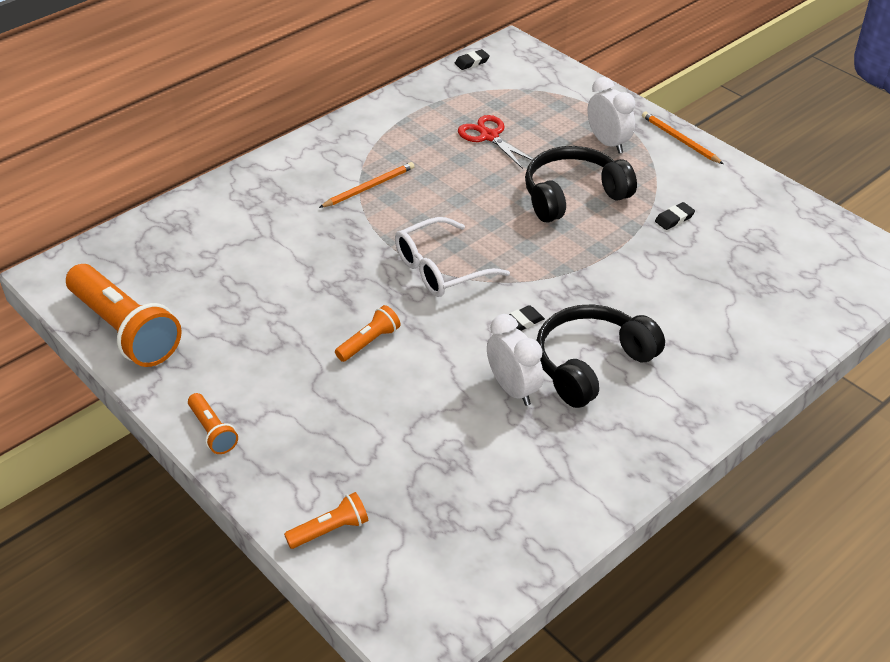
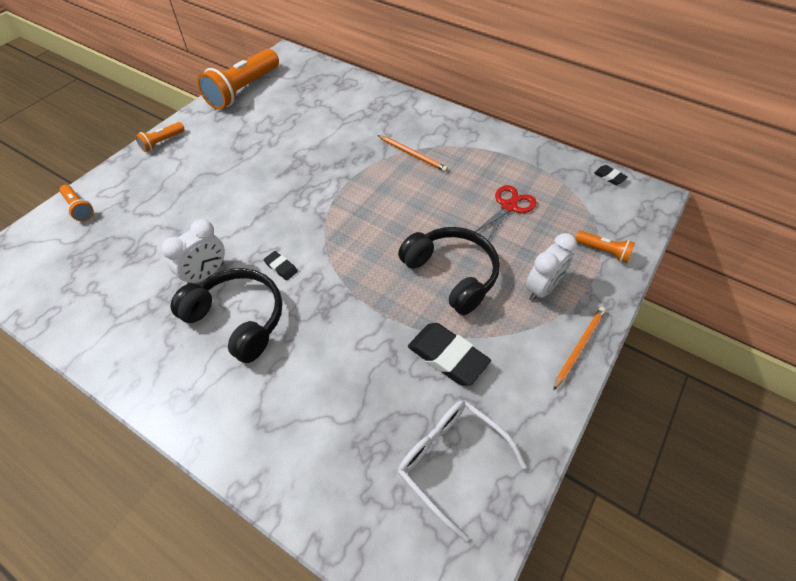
camera: 75 degrees right, 10 degrees up
(369, 342) = (246, 190): orange flashlight -> orange flashlight (603, 251)
(440, 269) = (331, 210): white glasses -> white glasses (451, 461)
(674, 219) = (447, 356): black eraser -> black eraser, size x2.04

